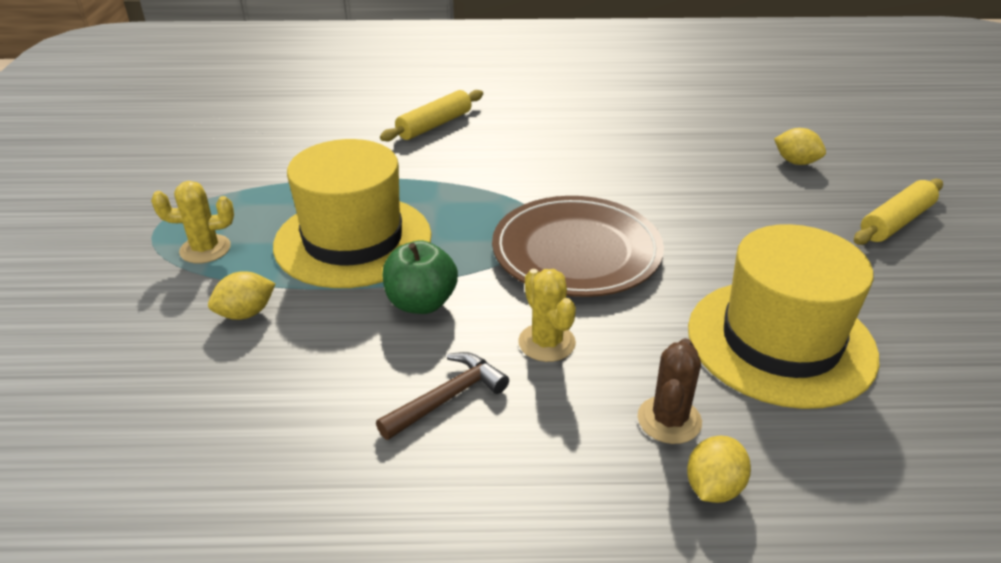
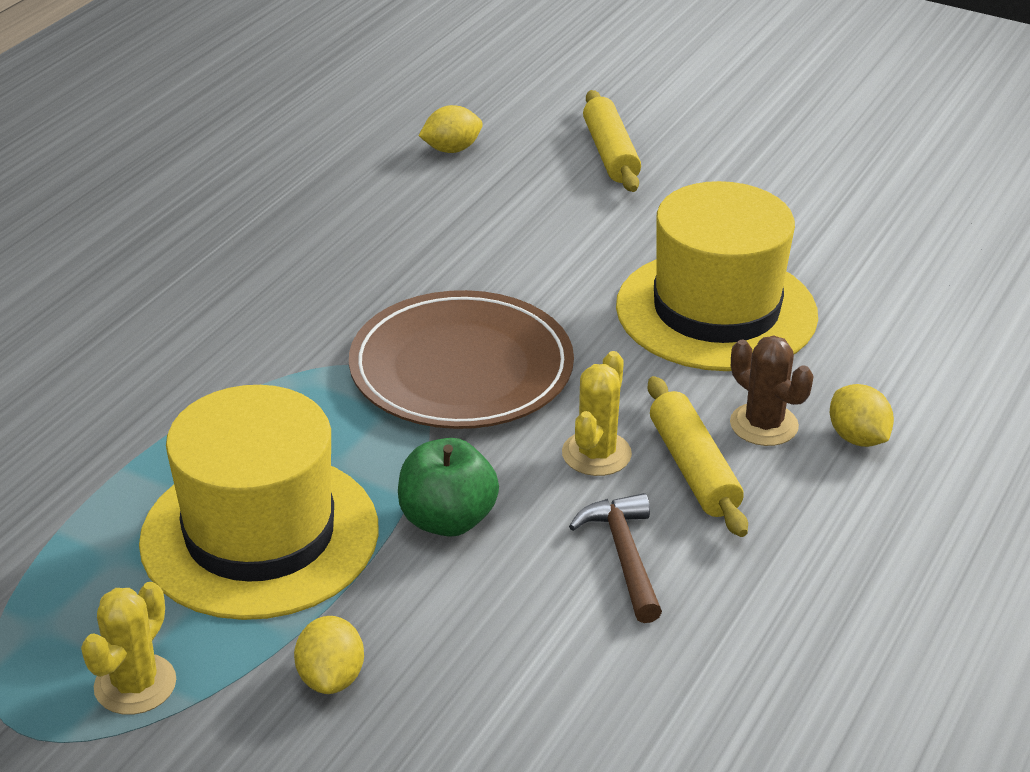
camera: 60 degrees left, 0 degrees up
(434, 125) = (43, 365): yellow rolling pin -> yellow rolling pin (693, 468)
(546, 343) = (596, 454): yellow cactus -> yellow cactus turned 75 degrees counterclockwise

